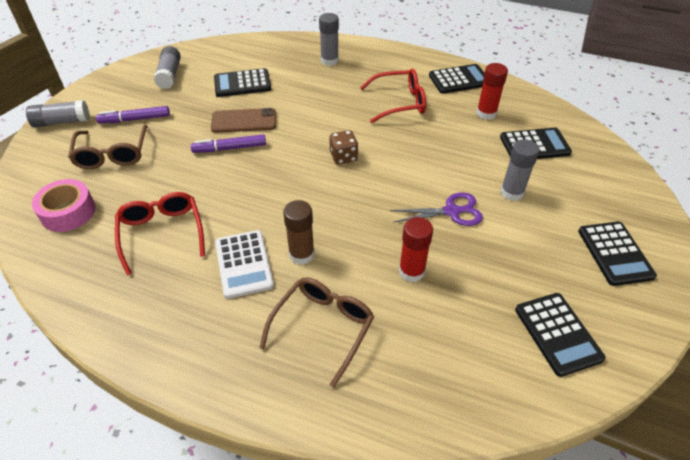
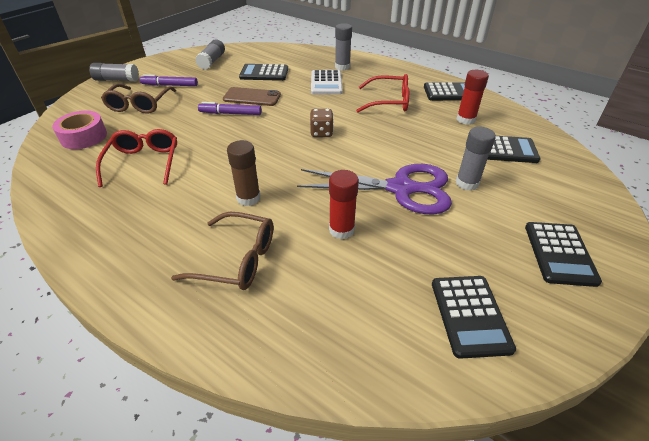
camera: 15 degrees right, 5 degrees down
(244, 264) = (196, 196): white calculator -> white calculator (326, 83)
(323, 327) = (237, 259): brown glasses -> brown glasses turned 60 degrees clockwise
(452, 211) = (401, 188): purple scissors -> purple scissors, size x1.75

